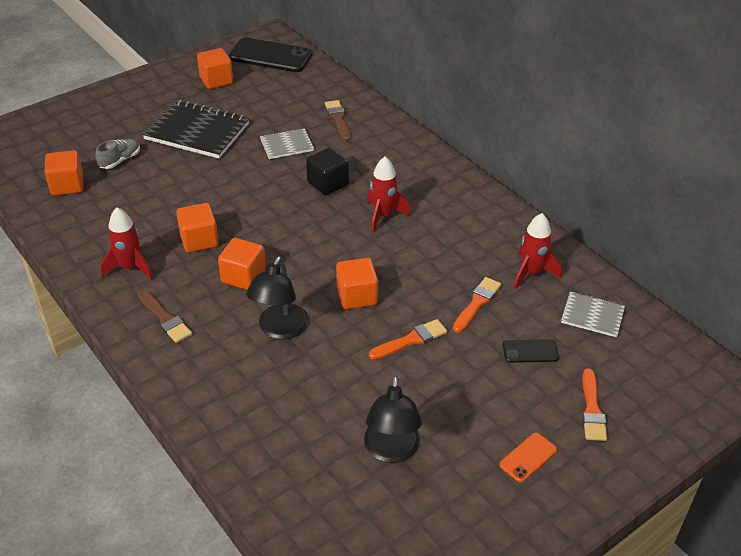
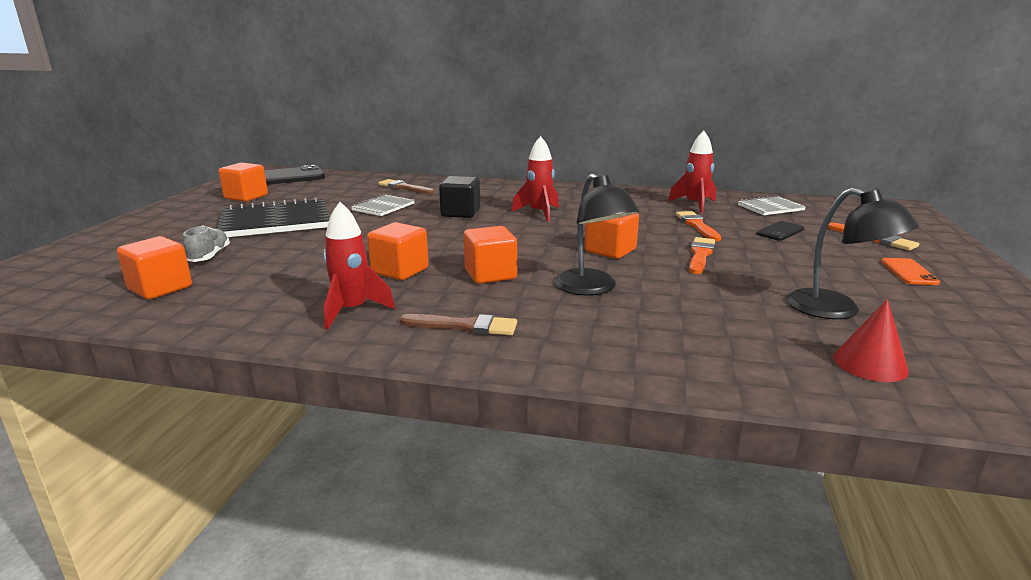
camera: 40 degrees left, 20 degrees down
(320, 498) = (870, 364): none -> red cone

